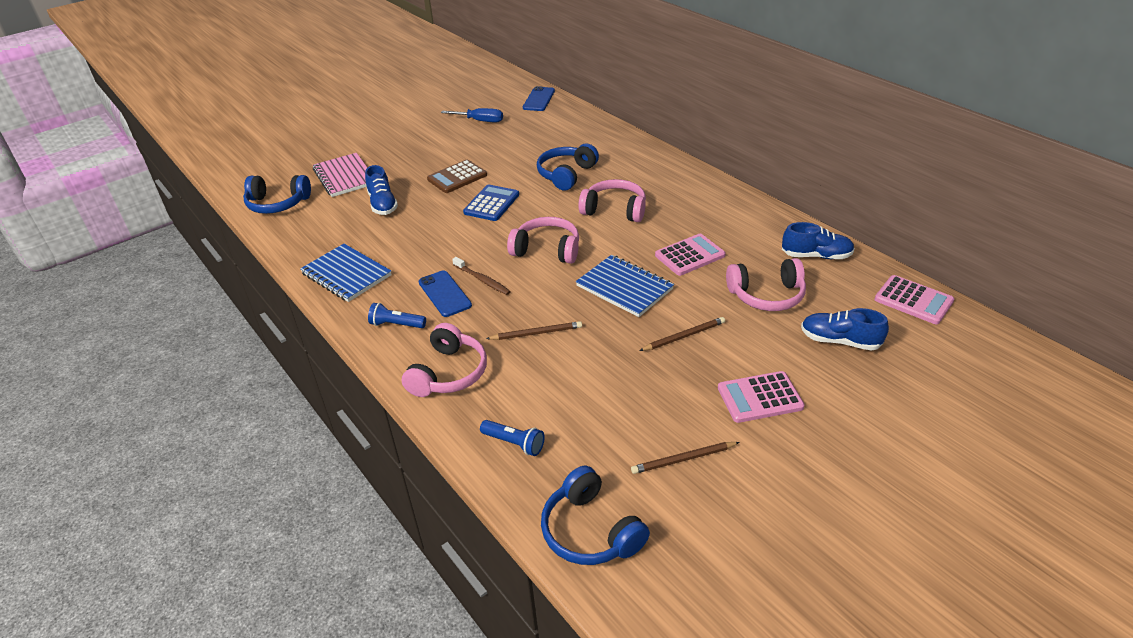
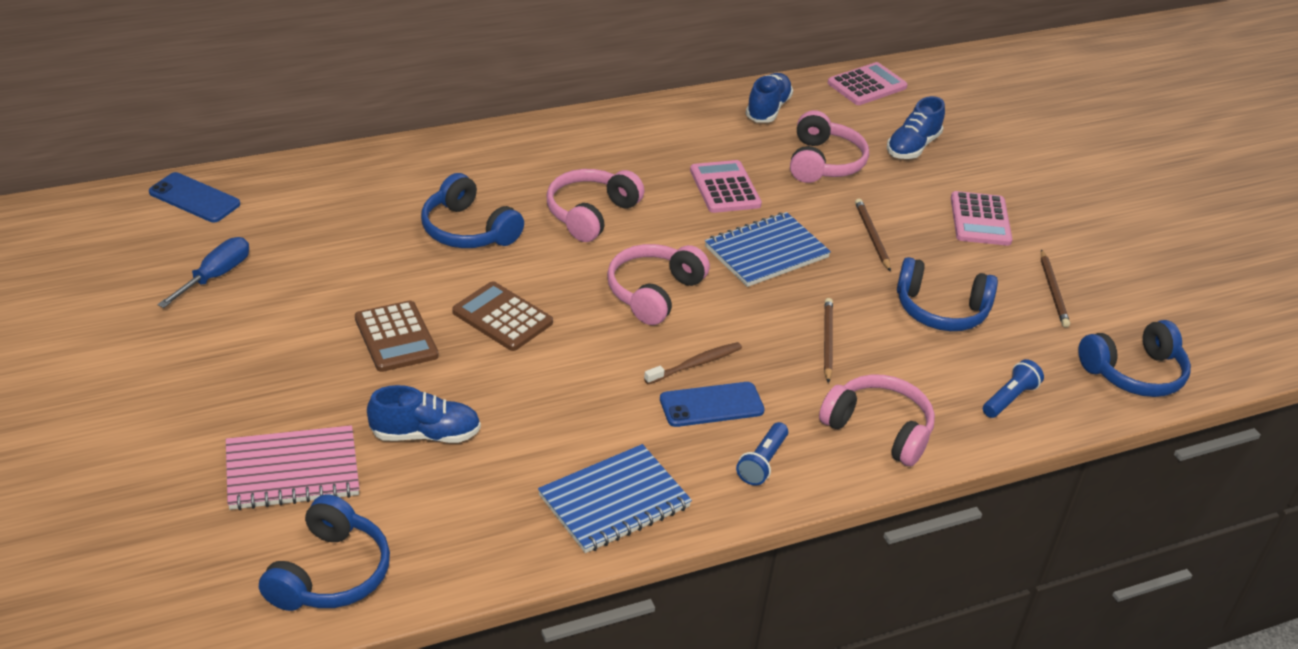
camera: 80 degrees left, 0 degrees up
(491, 204) = (502, 317): blue calculator -> brown calculator
(609, 388) = (941, 310): none -> blue headphones

